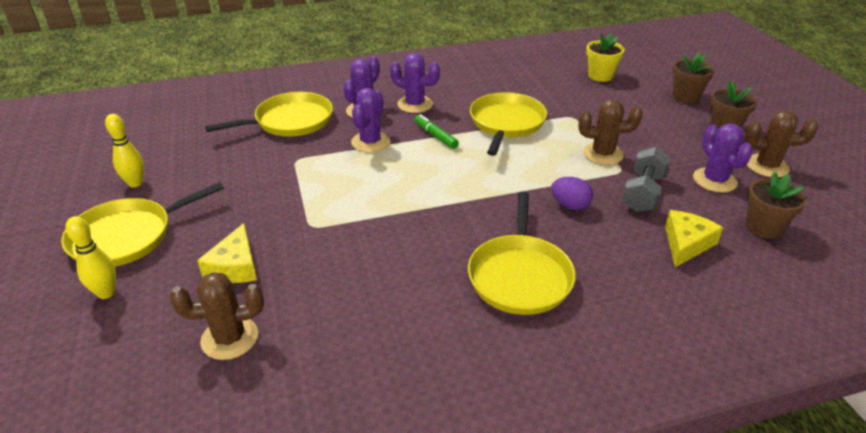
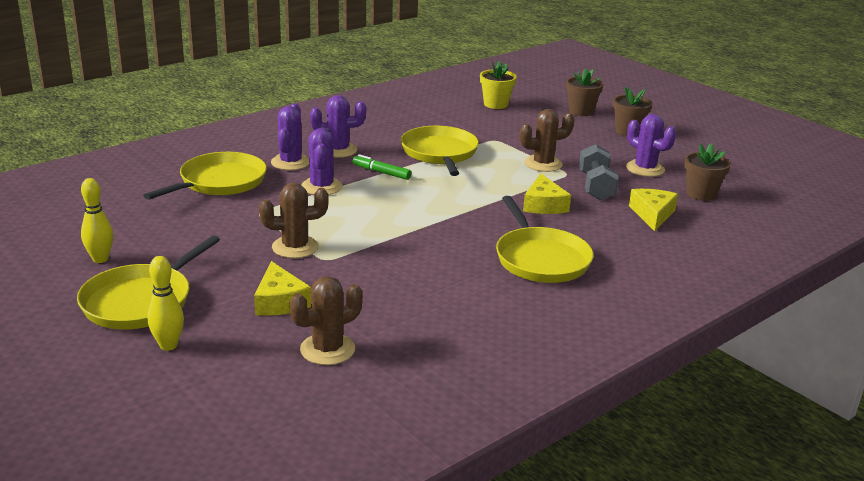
camera: 25 degrees left, 10 degrees down
(570, 205) = (543, 205): purple egg -> yellow cheese
(767, 166) = (677, 153): brown cactus -> brown cactus (295, 247)

